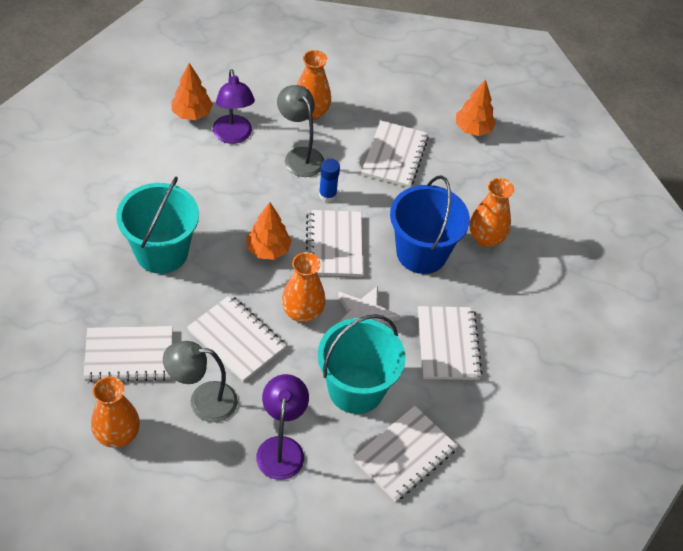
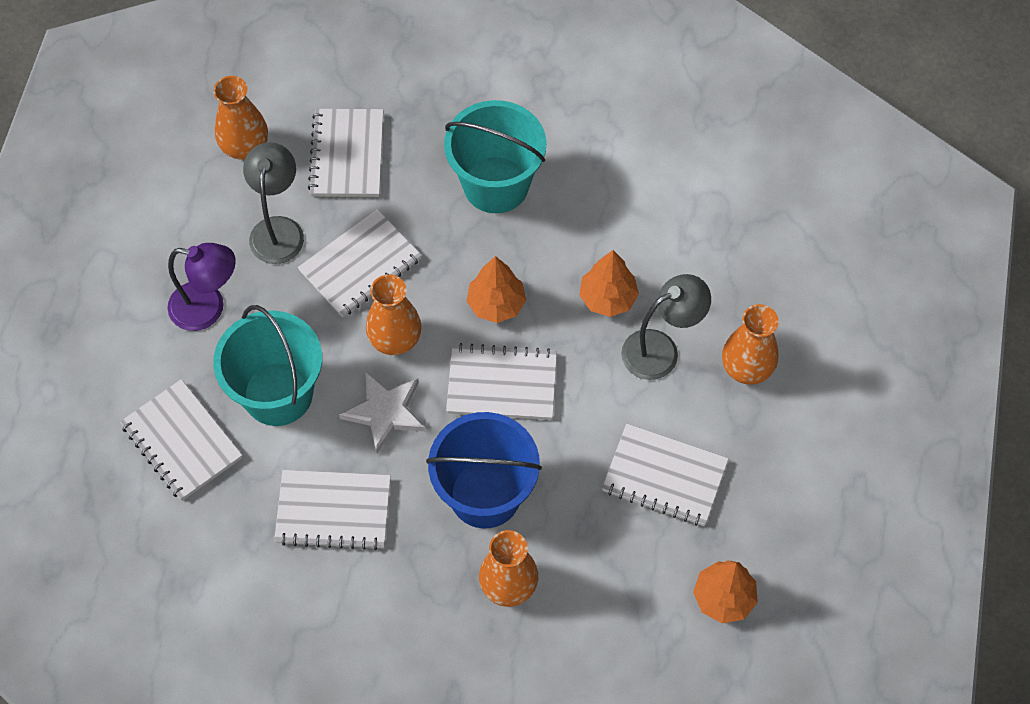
camera: 100 degrees right, 10 degrees up
(192, 114) = (735, 217): orange tree -> orange tree (608, 298)
(233, 136) = (695, 267): purple lamp -> none
(327, 195) = (589, 381): blue glue stick -> none

